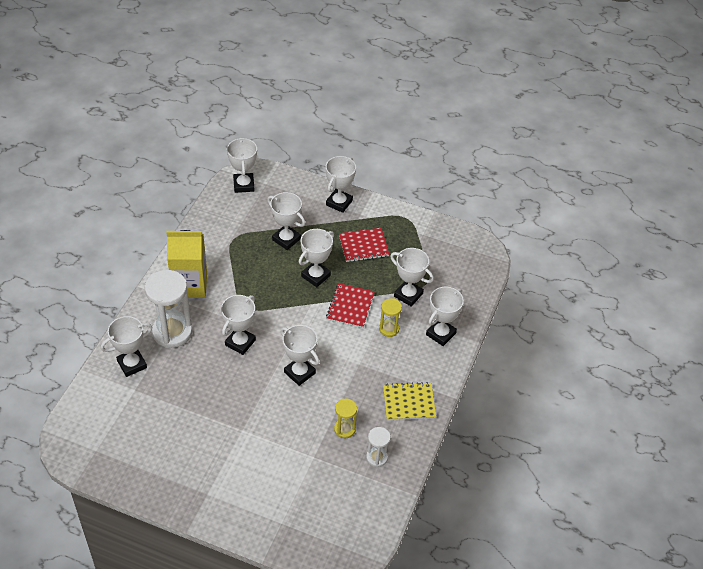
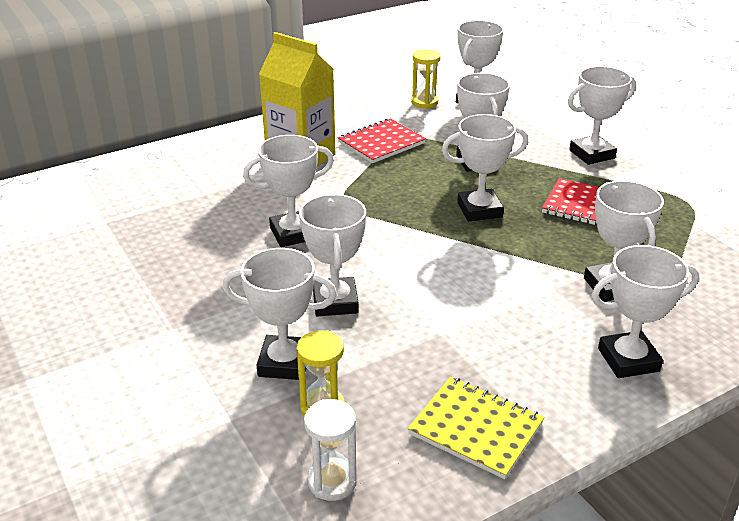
camera: 40 degrees right, 15 degrees down
(132, 364) = (137, 198): white trophy -> white trophy (284, 363)
(172, 332) = (223, 189): white hourglass -> none
(350, 307) = (498, 261): red notebook -> red notebook (381, 143)
(389, 329) = (536, 313): yellow hourglass -> yellow hourglass (424, 102)

